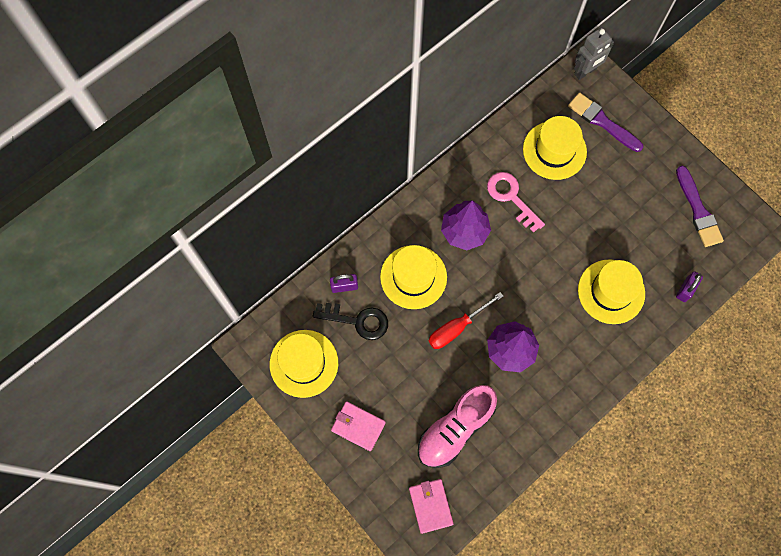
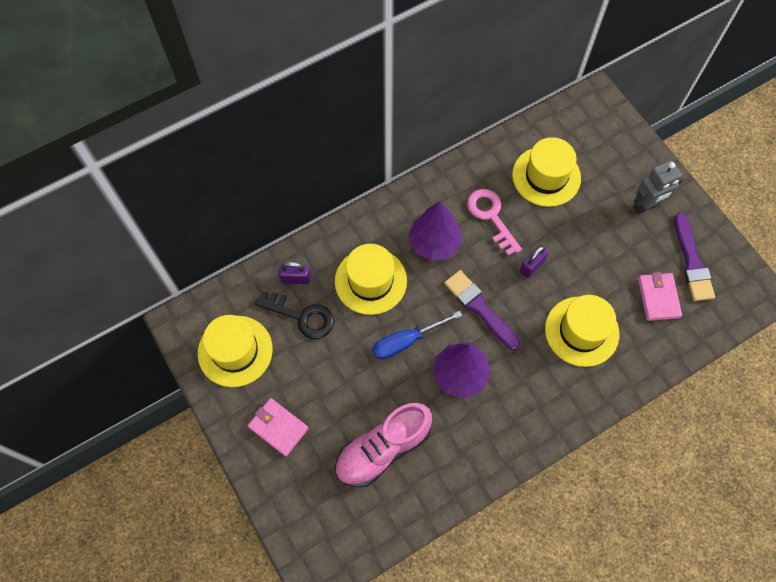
camera: 10 degrees right, 5 degrees down
(430, 506) = (339, 528): pink wallet -> pink wallet (658, 297)
(457, 328) = (406, 341): red screwdriver -> blue screwdriver
(585, 71) = (593, 103): grey robot -> grey robot (646, 206)
(602, 122) = (602, 155): purple brush -> purple brush (479, 308)
(685, 289) = (664, 343): purple padlock -> purple padlock (532, 266)

